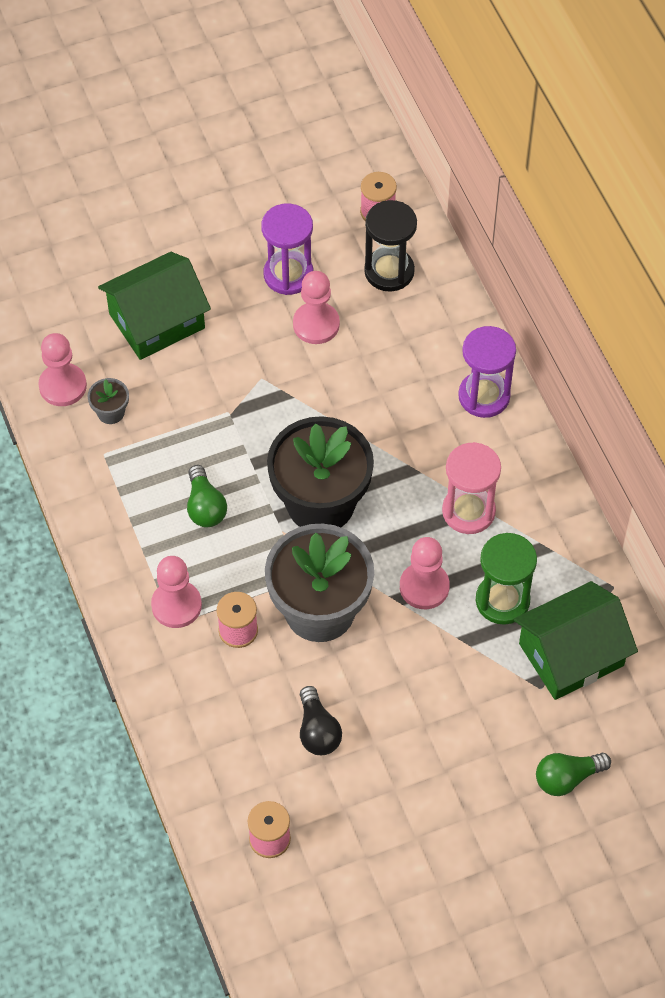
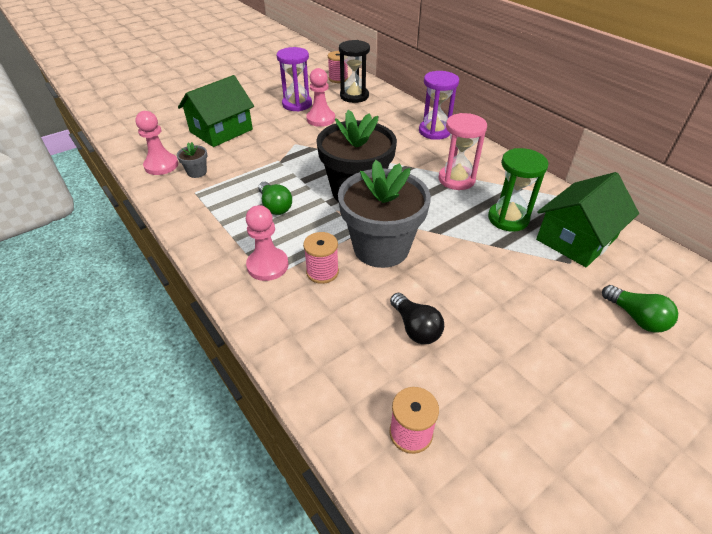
camera: 15 degrees left, 15 degrees down
(424, 587) = (450, 221): pink pawn -> none
(567, 778) = (636, 317): green light bulb -> green light bulb turned 90 degrees counterclockwise

